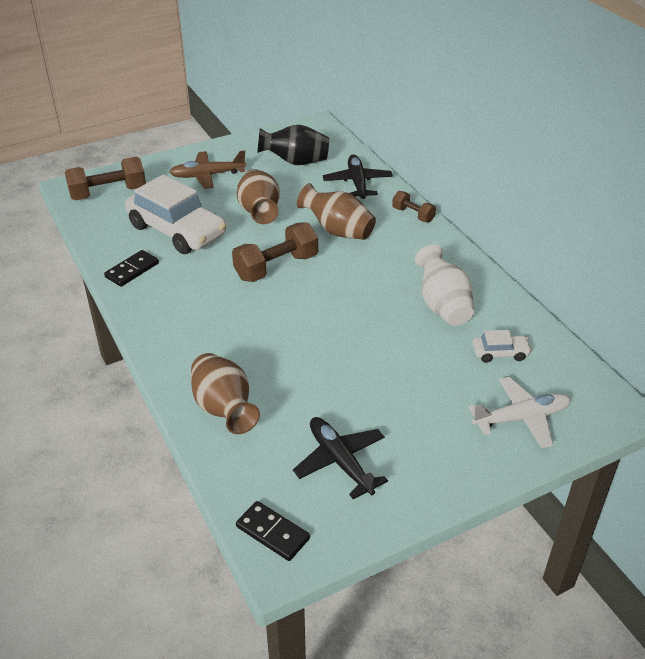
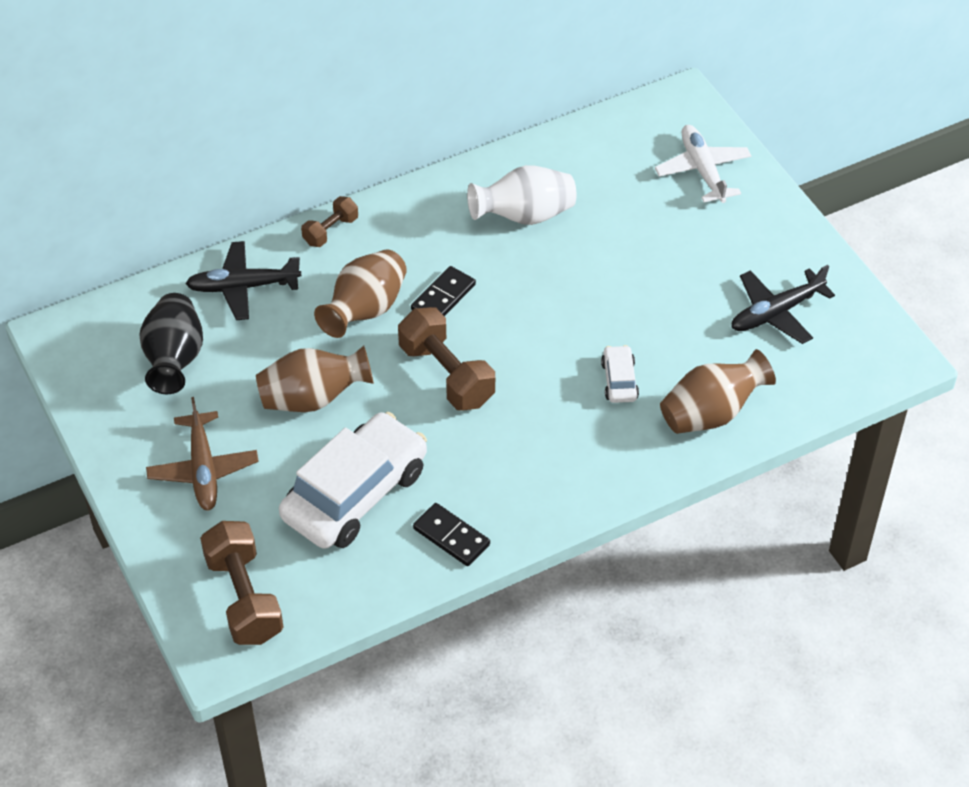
camera: 90 degrees left, 10 degrees up
(273, 532) = (871, 364): black domino -> black domino (443, 297)
(500, 353) = (606, 175): white car -> white car (619, 380)

